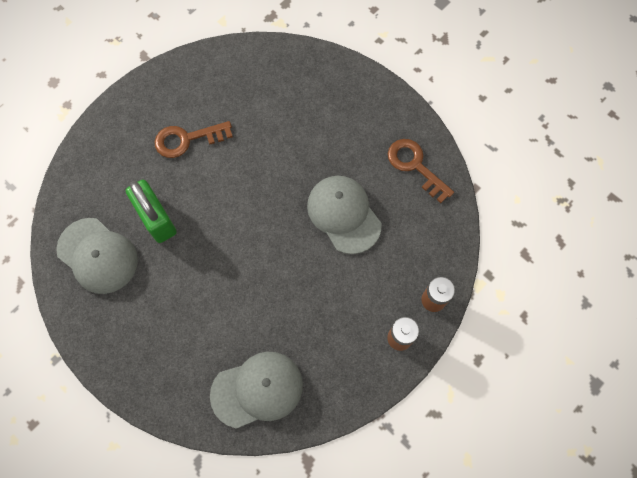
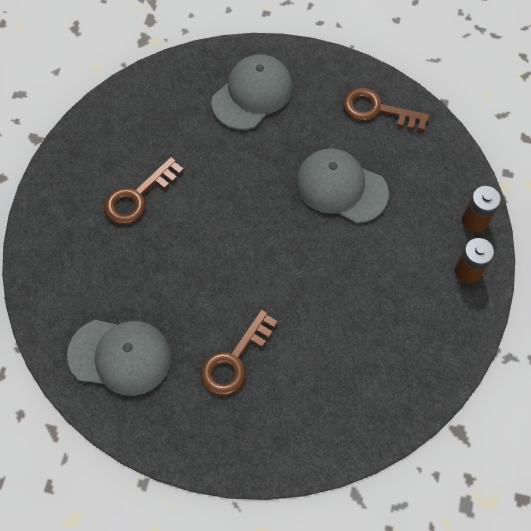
camera: 30 degrees left, 5 degrees down
(156, 219) = (158, 288): green padlock -> none
(176, 305) = (234, 359): none -> brown key
(257, 389) = (368, 393): grey cap -> grey cap (252, 94)

